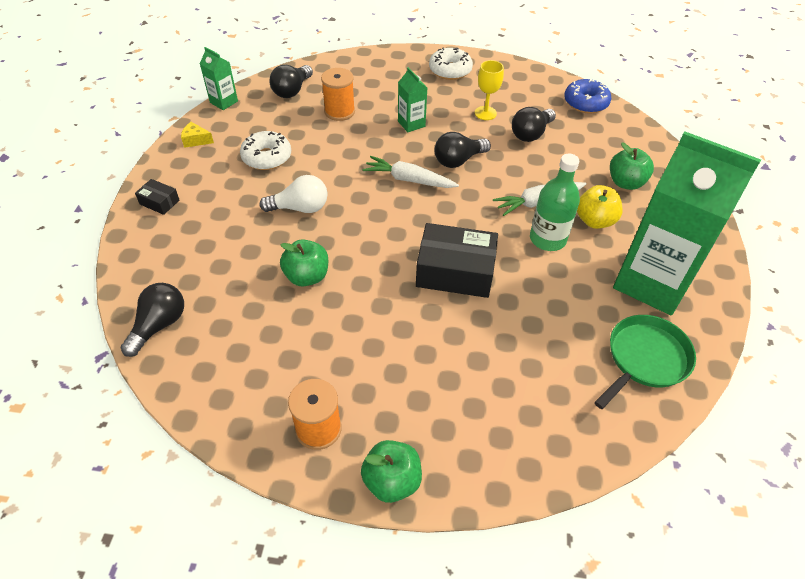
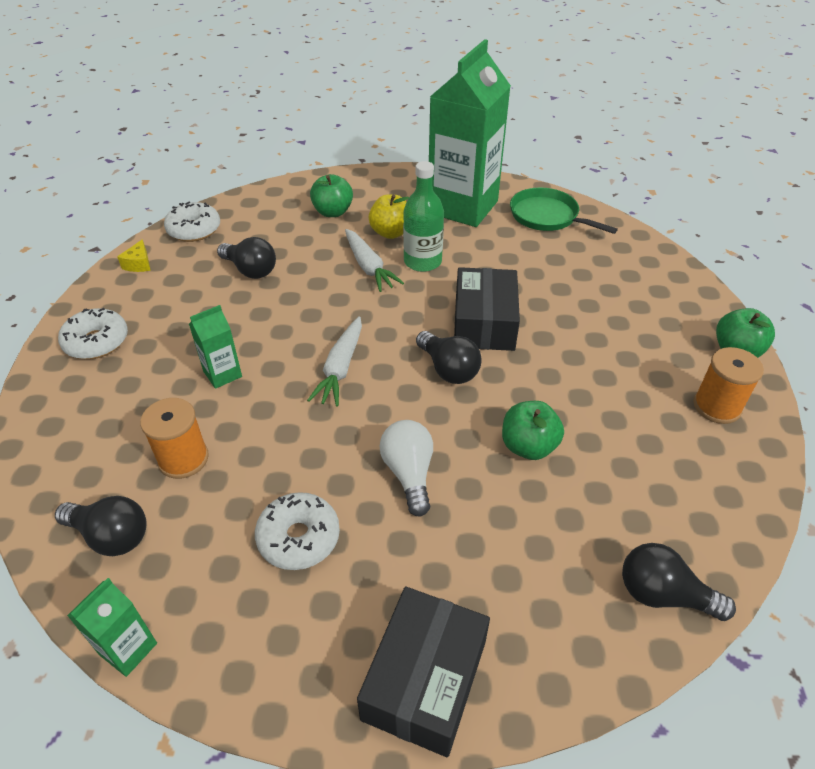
camera: 95 degrees left, 5 degrees down
(159, 202) = (425, 680): black box -> black box, size x2.11
(196, 140) = (250, 667): yellow cheese -> yellow cheese (139, 264)
(458, 160) = (301, 326): black light bulb -> black light bulb (448, 369)
(485, 113) = (205, 306): yellow goblet -> none
(585, 103) = (194, 230): blue donut -> white donut

